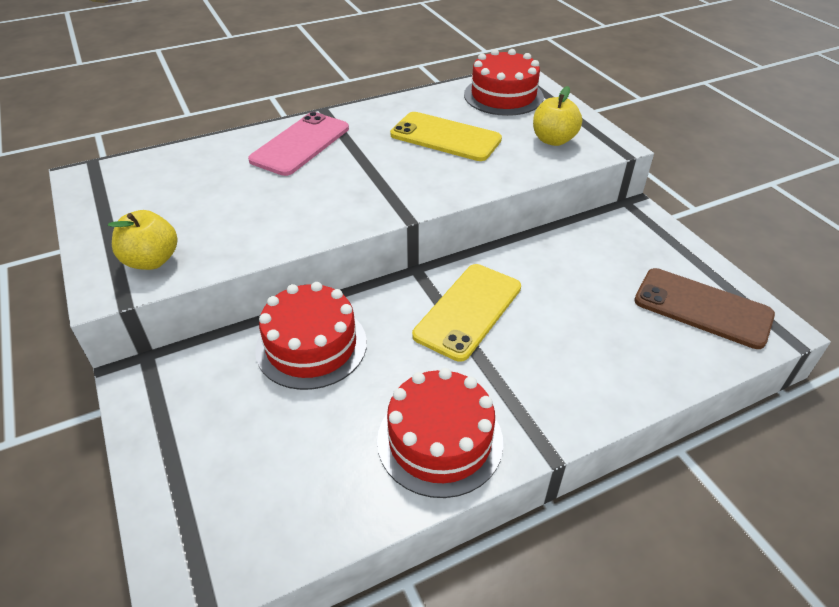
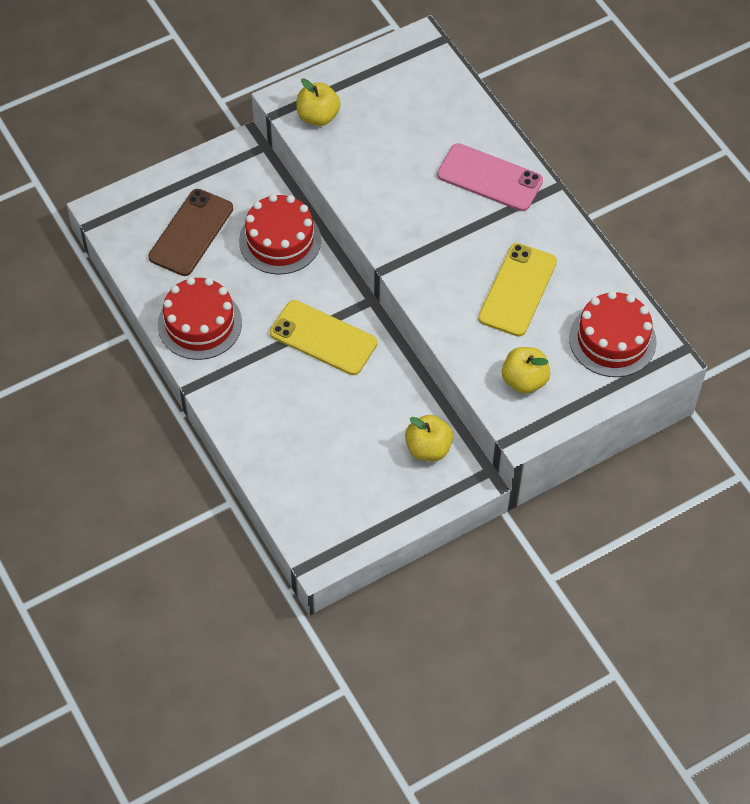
camera: 85 degrees right, 15 degrees up
(608, 238) = (428, 448): none -> yellow apple
(702, 308) = (339, 507): brown phone -> brown phone (191, 233)

